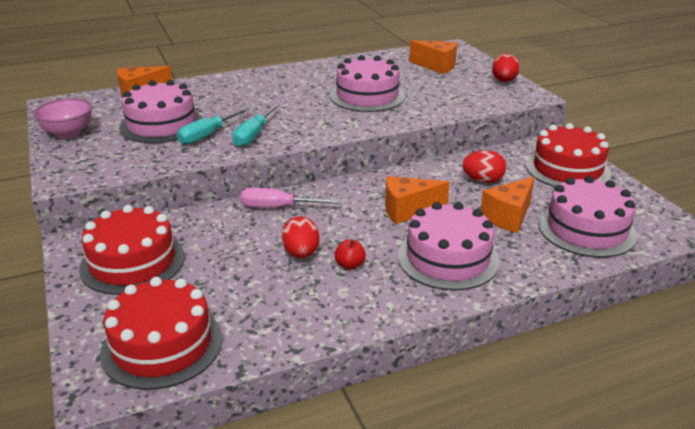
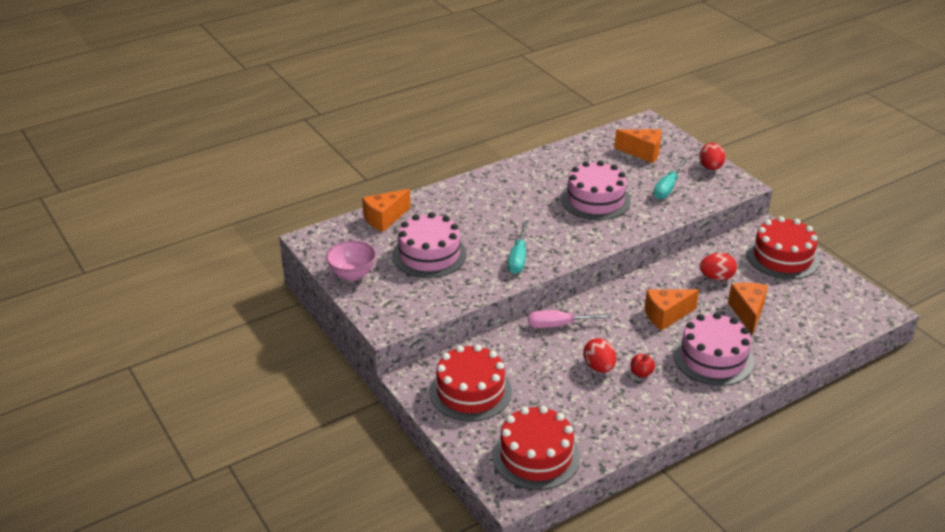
camera: 10 degrees left, 5 degrees up
(208, 135) = (478, 263): turquoise screwdriver -> turquoise screwdriver (667, 188)
(508, 217) = (748, 313): orange cheese -> orange cheese turned 150 degrees clockwise
(586, 229) = (811, 318): pink cake -> none

